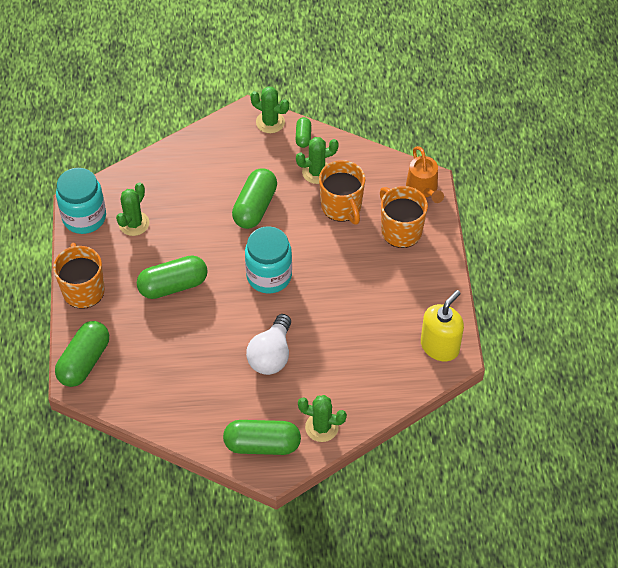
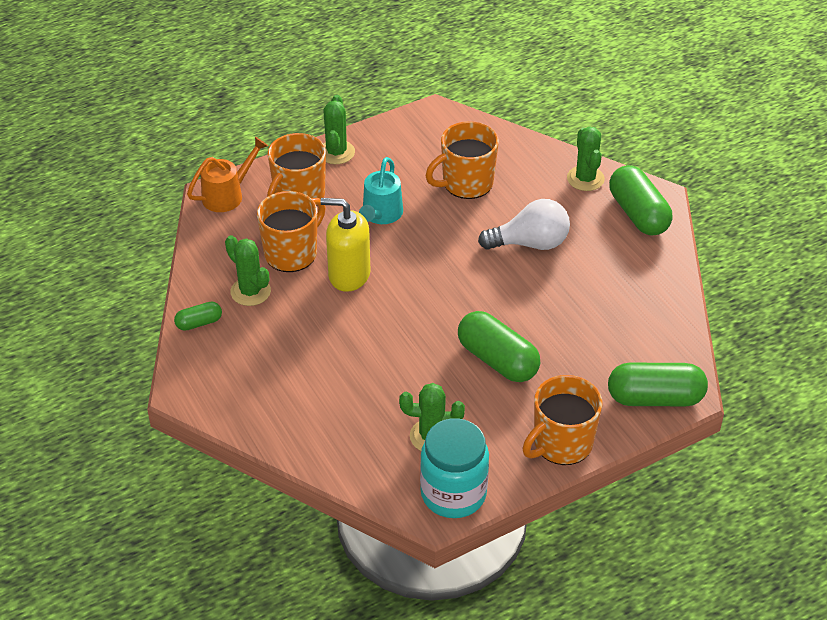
camera: 115 degrees left, 10 degrees down
(255, 207) = (336, 329): green capsule -> none
(269, 276) = (429, 281): turquoise jar -> none
(270, 122) = (189, 363): green cactus -> green cactus (336, 152)
(353, 273) = (380, 215): none -> turquoise watering can
(359, 342) = (466, 183): none -> orange mug
(440, 346) = (431, 126): yellow soap dispenser -> yellow soap dispenser (349, 274)

